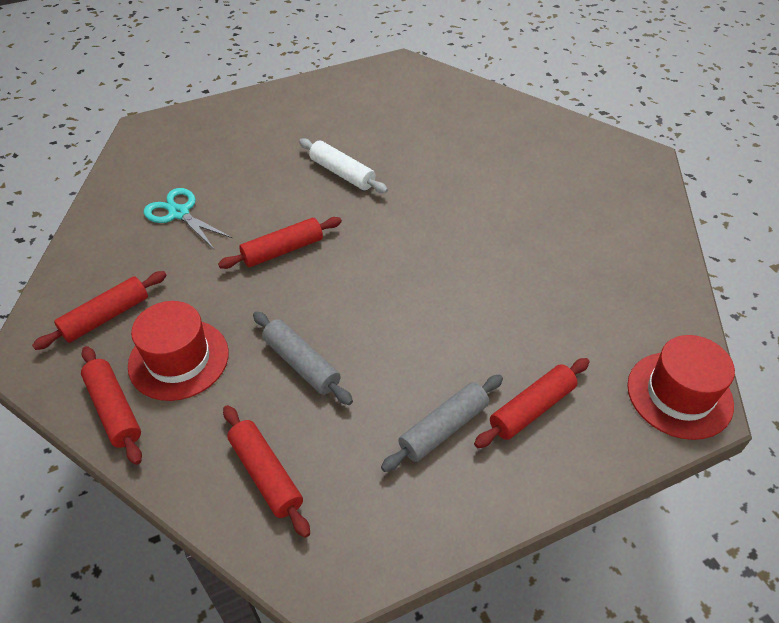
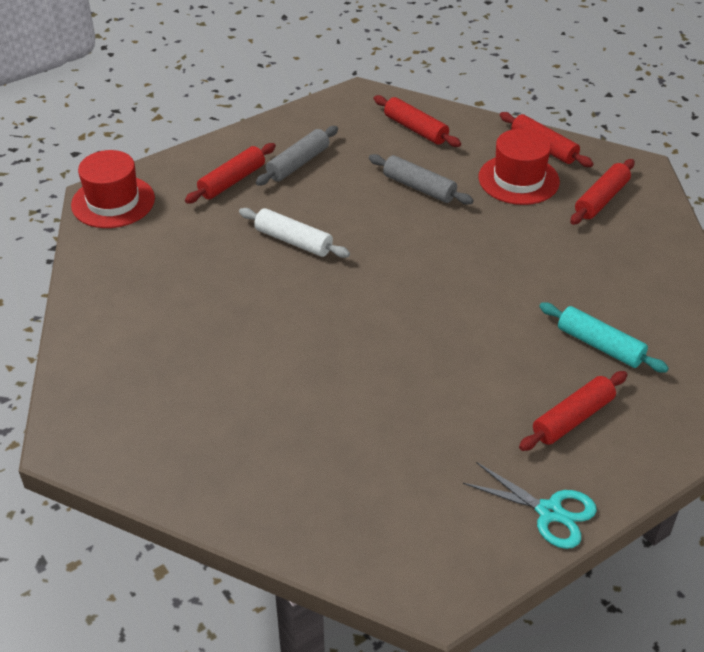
camera: 170 degrees right, 5 degrees down
(179, 213) = (610, 294): turquoise scissors -> turquoise scissors (549, 512)
(218, 175) = (600, 345): none -> turquoise rolling pin
(283, 250) = (479, 270): red rolling pin -> red rolling pin (572, 418)
(342, 173) = (455, 366): white rolling pin -> white rolling pin (293, 241)

